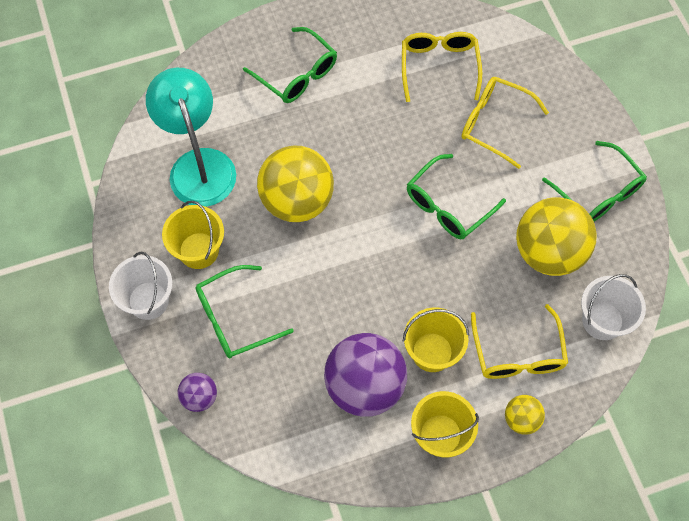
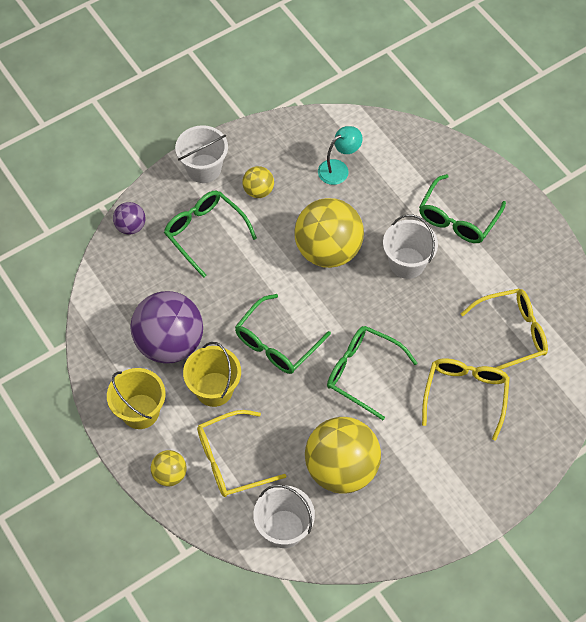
camera: 75 degrees right, 5 degrees down
(198, 165) = (338, 168): turquoise lamp -> turquoise lamp, size x0.52
(199, 250) = (258, 191): yellow bucket -> yellow ball
(334, 132) = (407, 263): none -> white bucket
(598, 192) = (421, 503): green glasses -> green glasses (276, 343)

